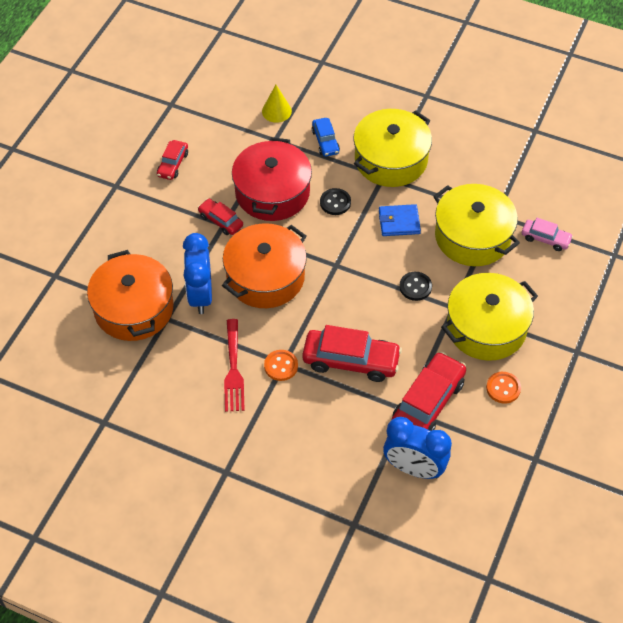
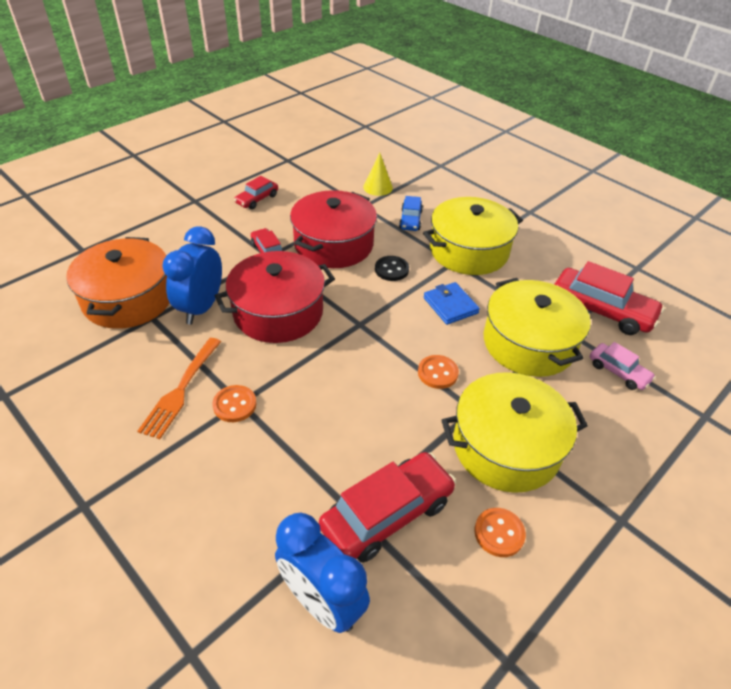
camera: 20 degrees right, 10 degrees down
(233, 368) = (181, 389): red fork -> orange fork
(265, 277) = (278, 312): orange pot -> red pot
(351, 361) = (318, 427): red car -> red car (601, 310)
(399, 222) = (450, 305): blue wallet -> blue wallet turned 45 degrees clockwise
(415, 287) = (437, 373): black button -> orange button

